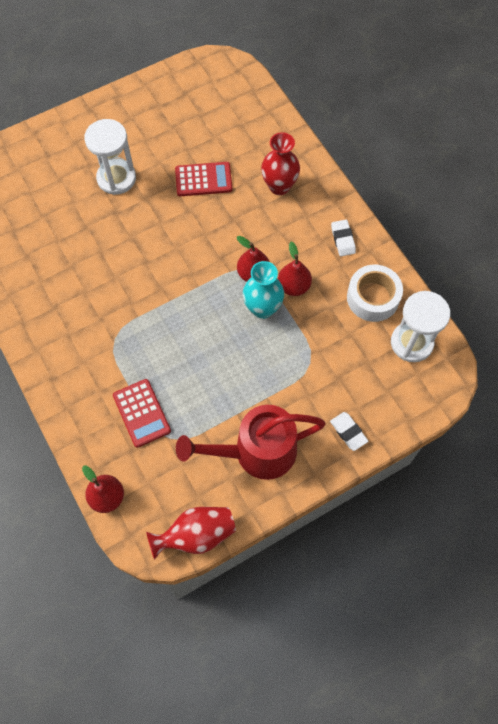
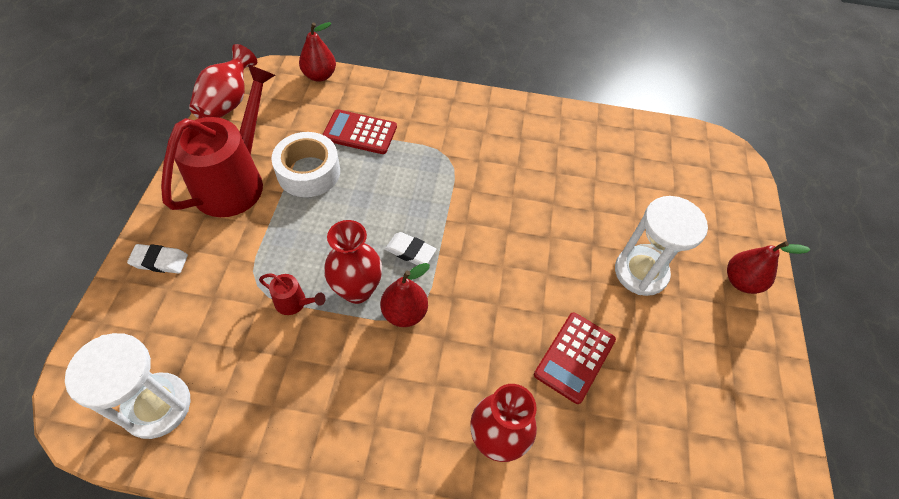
camera: 125 degrees right, 10 degrees down
(262, 308) = (357, 290): turquoise vase -> red vase
(293, 286) = (351, 340): red pear -> red pear (741, 281)
(300, 333) = (294, 303): none -> red watering can
(343, 239) = (353, 450): white eraser -> white eraser (410, 251)
(373, 297) = (250, 414): white tape -> white tape (308, 172)

